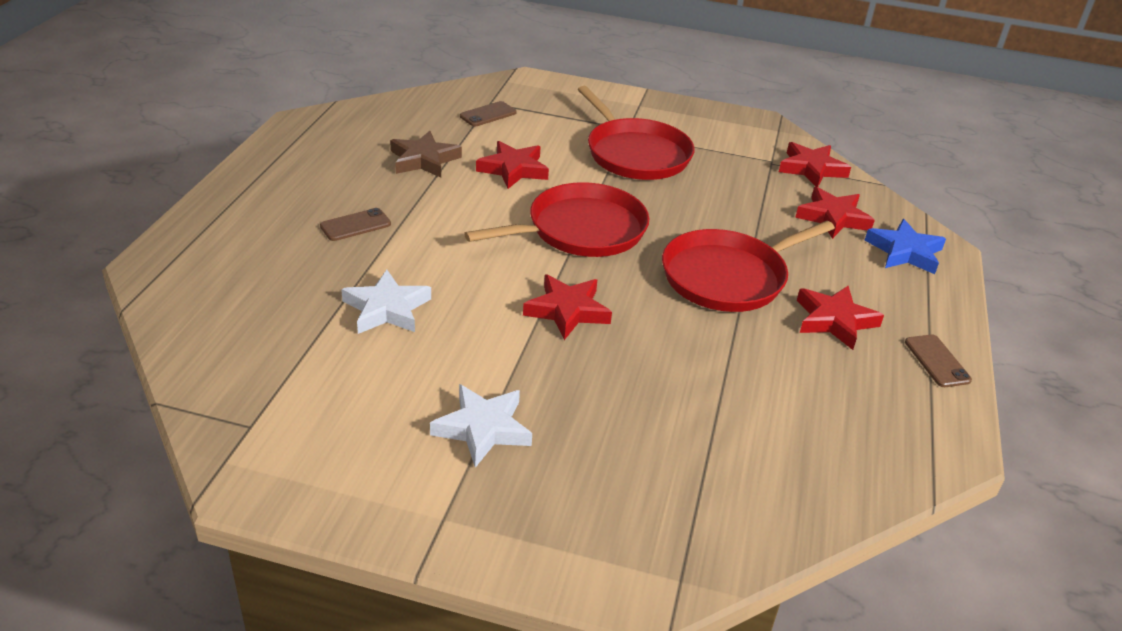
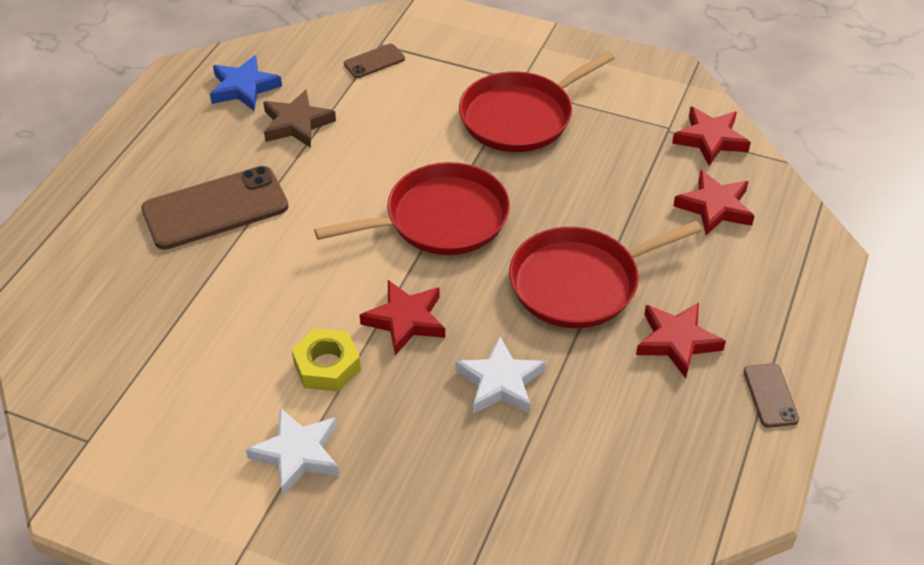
camera: 10 degrees right, 10 degrees up
(355, 225) = (215, 208): brown phone -> brown phone, size x2.10
(387, 309) = (230, 312): white star -> white star (500, 382)
(497, 351) = (327, 366): none -> yellow nut
(513, 169) = (387, 137): red star -> none
(635, 154) = (521, 117): red pan -> red pan turned 75 degrees clockwise
(905, 252) = (780, 255): blue star -> blue star (244, 88)

